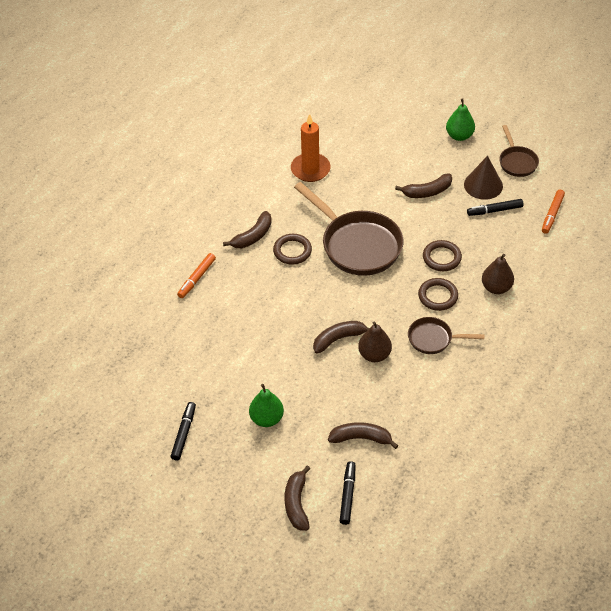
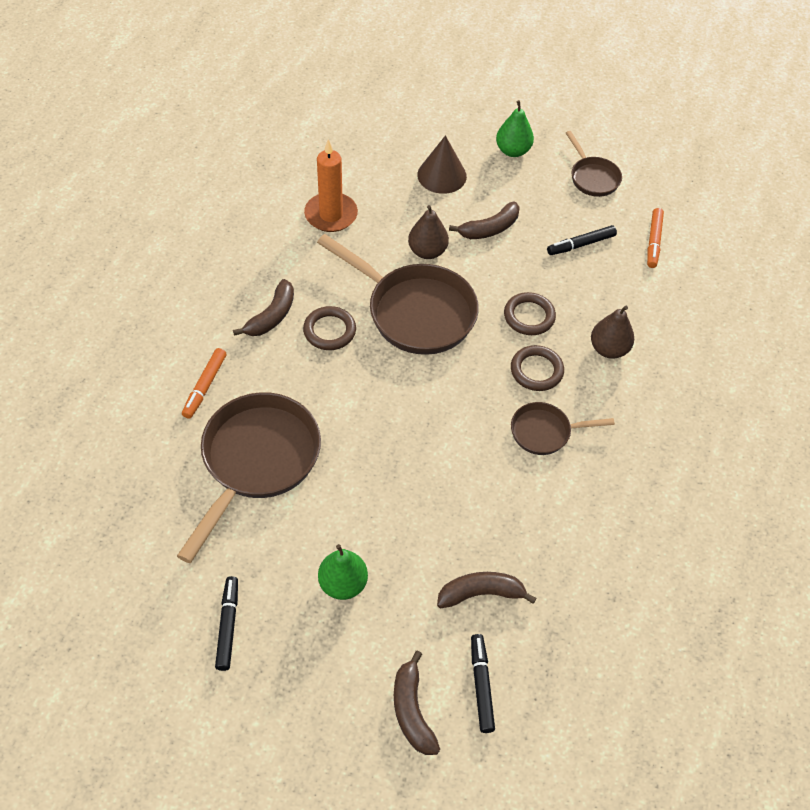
camera: 15 degrees left, 5 degrees up
(223, 332) = (257, 461): none -> brown pan
(339, 339) = (419, 449): brown banana -> none
(374, 355) = (471, 466): brown pear -> brown pear (427, 251)
(483, 185) = (558, 212): brown cone -> brown cone (442, 175)

